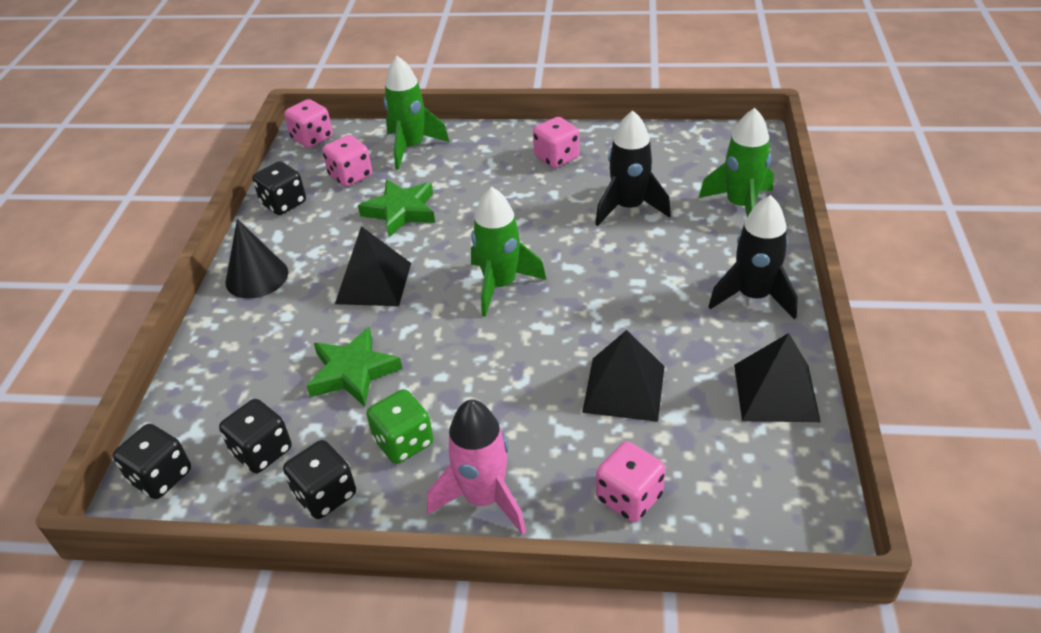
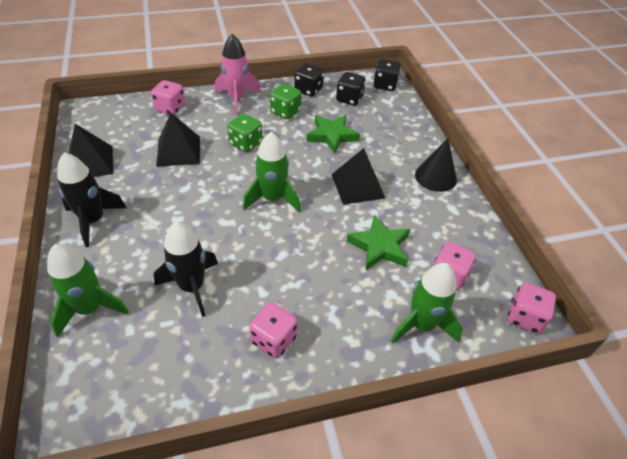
camera: 155 degrees right, 5 degrees up
(284, 203) = (475, 236): black dice -> none
(505, 383) = (246, 143): none -> green dice

